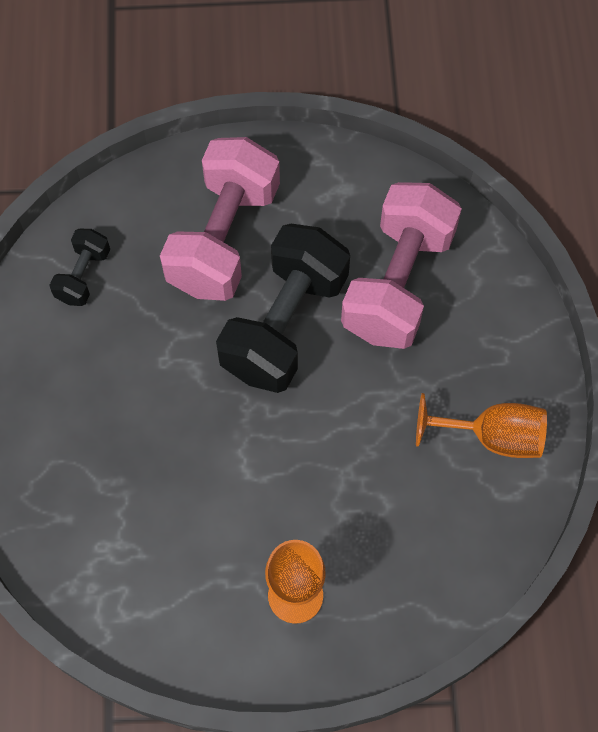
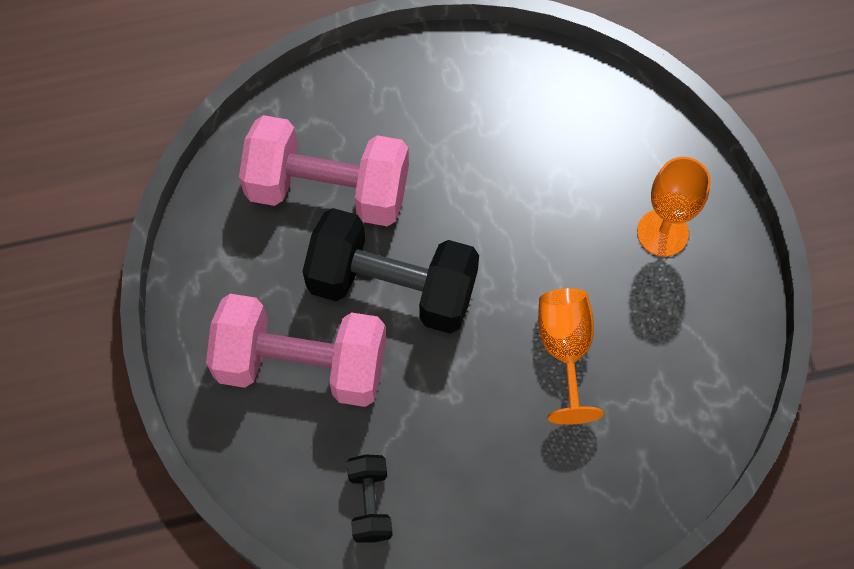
camera: 100 degrees left, 0 degrees up
(83, 276) = (370, 503): black dumbbell -> black dumbbell turned 75 degrees clockwise
(492, 437) = (473, 91): orange goblet -> orange goblet (565, 349)

